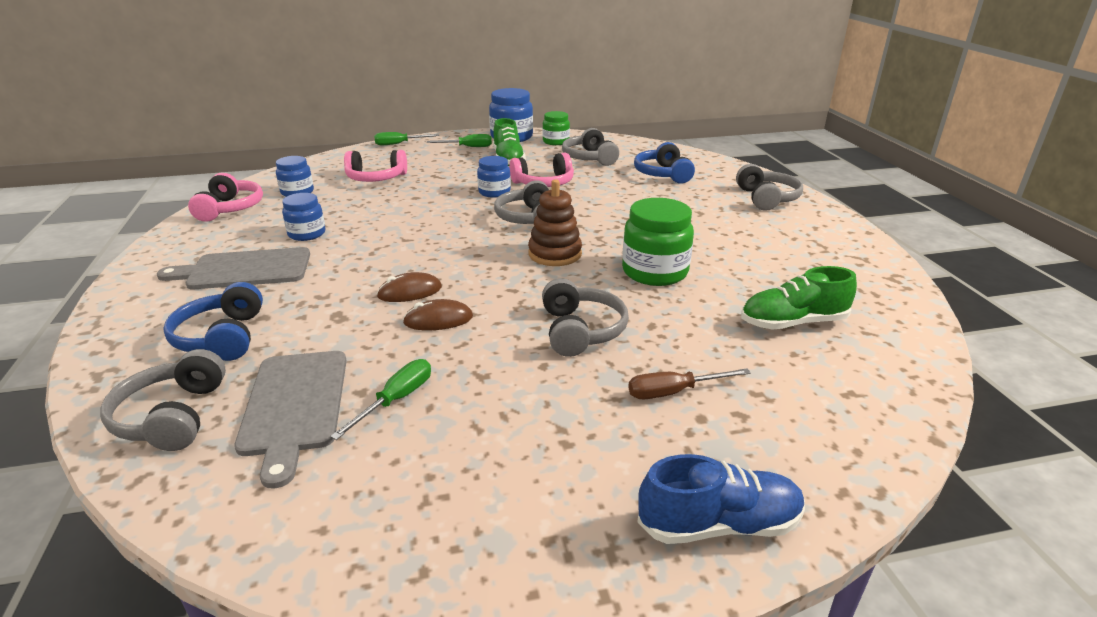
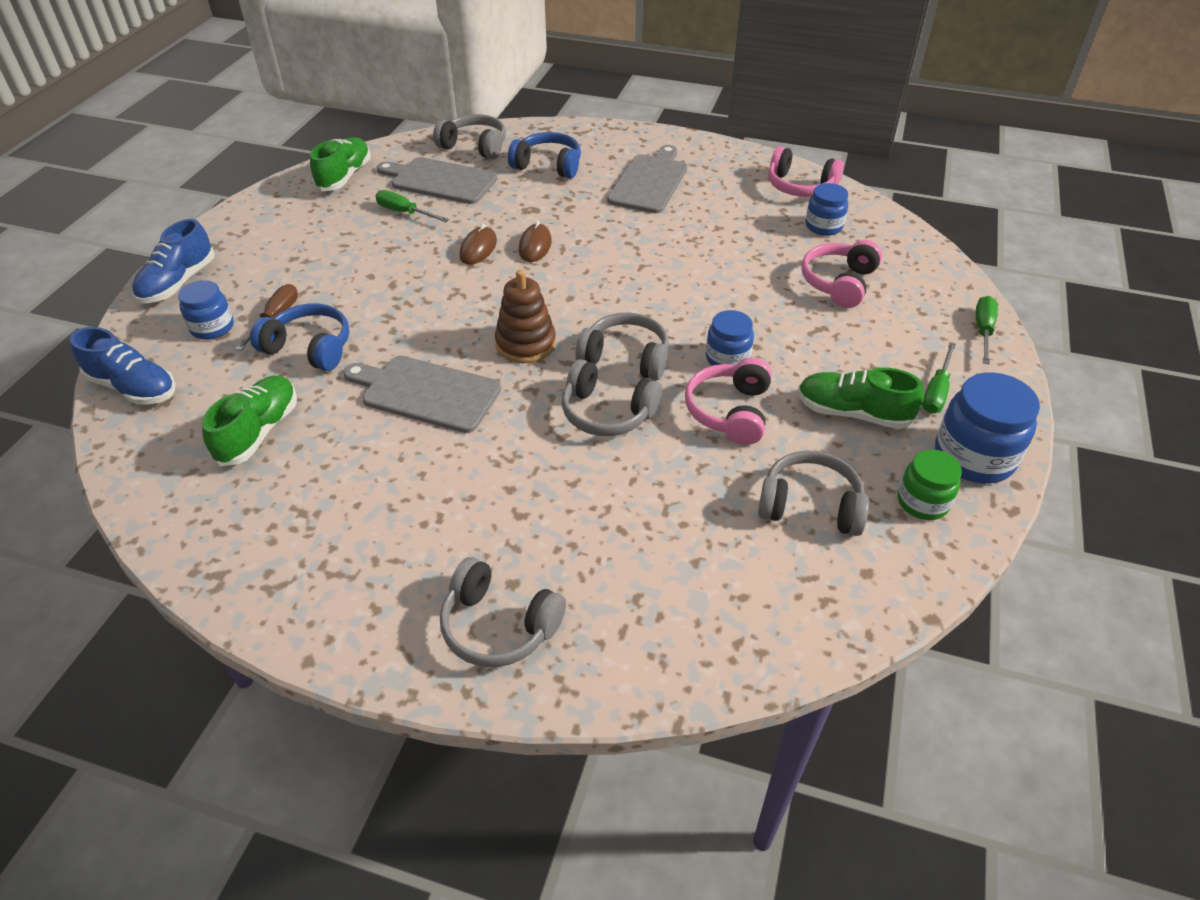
camera: 120 degrees right, 15 degrees up
(307, 234) = (701, 217): blue jar -> blue jar (212, 327)
(320, 514) = (344, 176): none -> green shoe
(396, 400) = (405, 212): green screwdriver -> green screwdriver turned 150 degrees clockwise
(581, 330) = (389, 308): grey headphones -> grey headphones (607, 413)
(654, 272) = (426, 393): green jar -> grey cutting board
(662, 174) = (681, 557): blue headphones -> blue headphones (309, 348)
(874, 427) = (133, 388): none -> blue shoe

